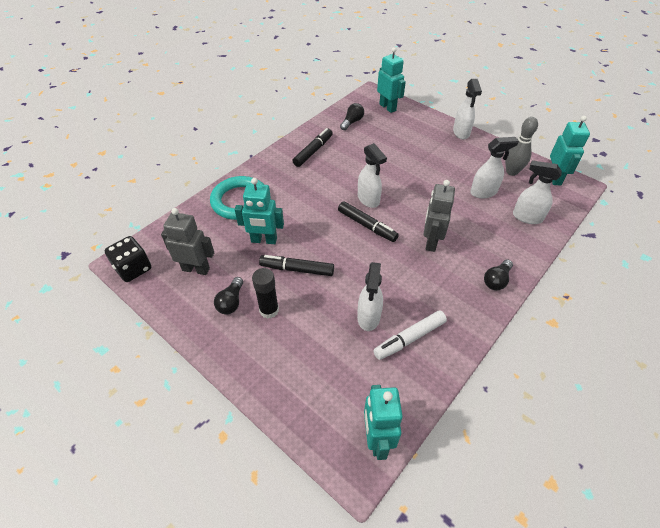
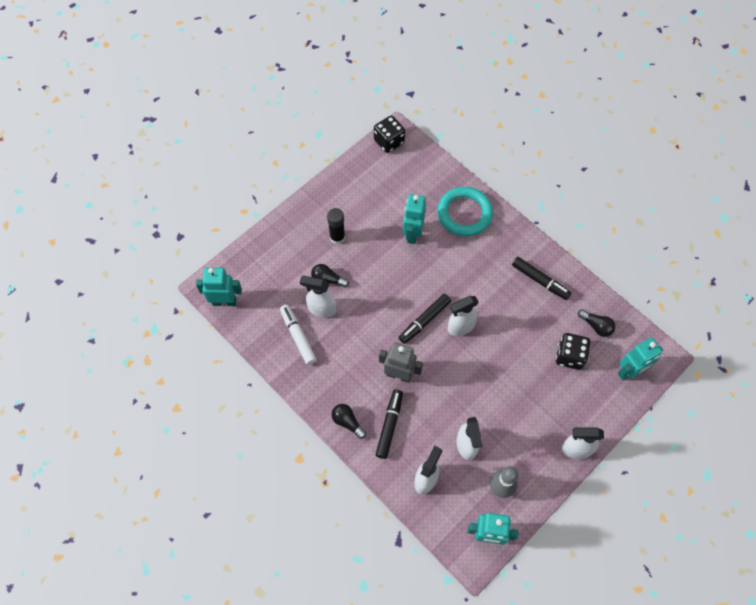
camera: 95 degrees right, 15 degrees up
(196, 269) = (384, 184): grey robot -> none
(231, 302) = (348, 211): black light bulb -> black light bulb (328, 279)
(297, 269) = (376, 259): black marker -> black marker (389, 425)
(382, 135) = (569, 356): none -> black dice

